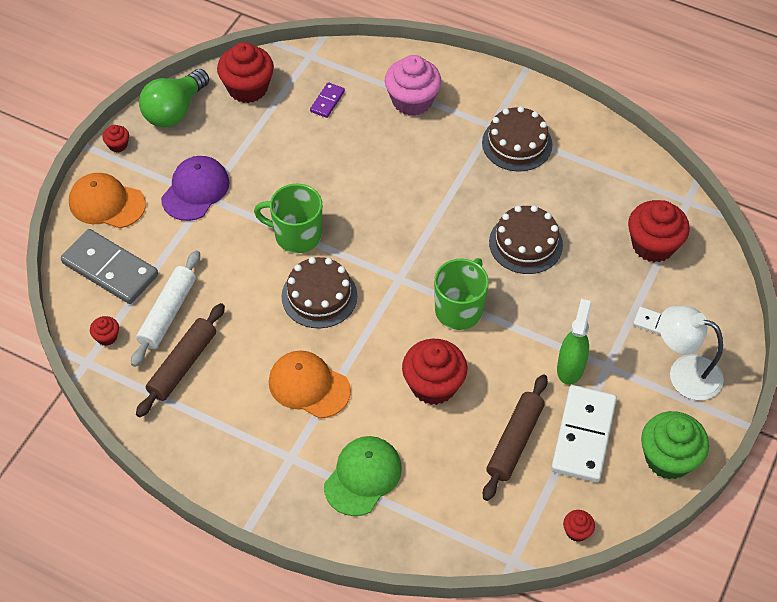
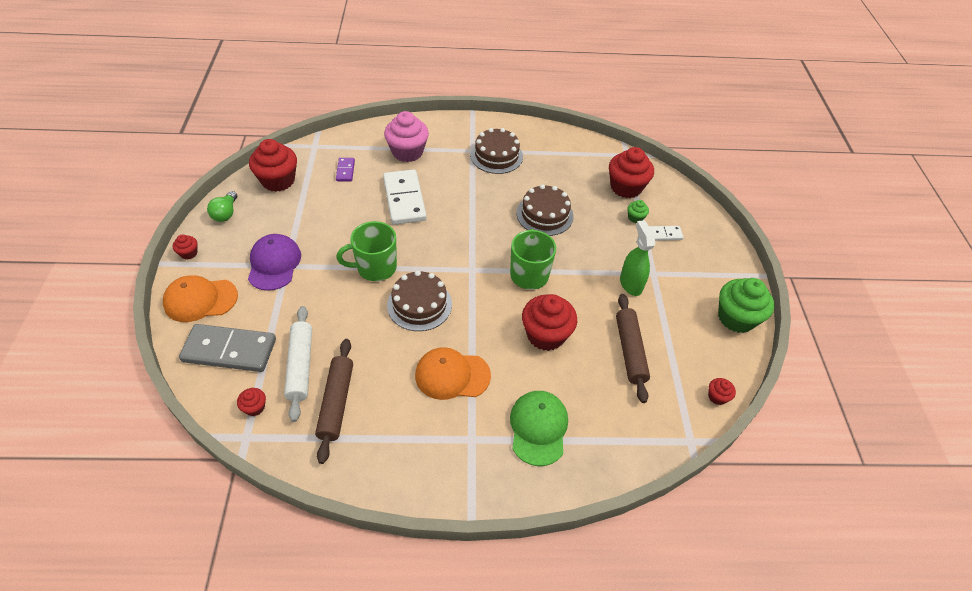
camera: 30 degrees left, 5 degrees down
(174, 110) = (226, 213): green light bulb -> green light bulb, size x0.59
(583, 435) = (672, 326): white domino -> white domino (404, 199)
(636, 289) = (635, 218): none -> green cupcake
(684, 373) = (703, 258): white lamp -> none

